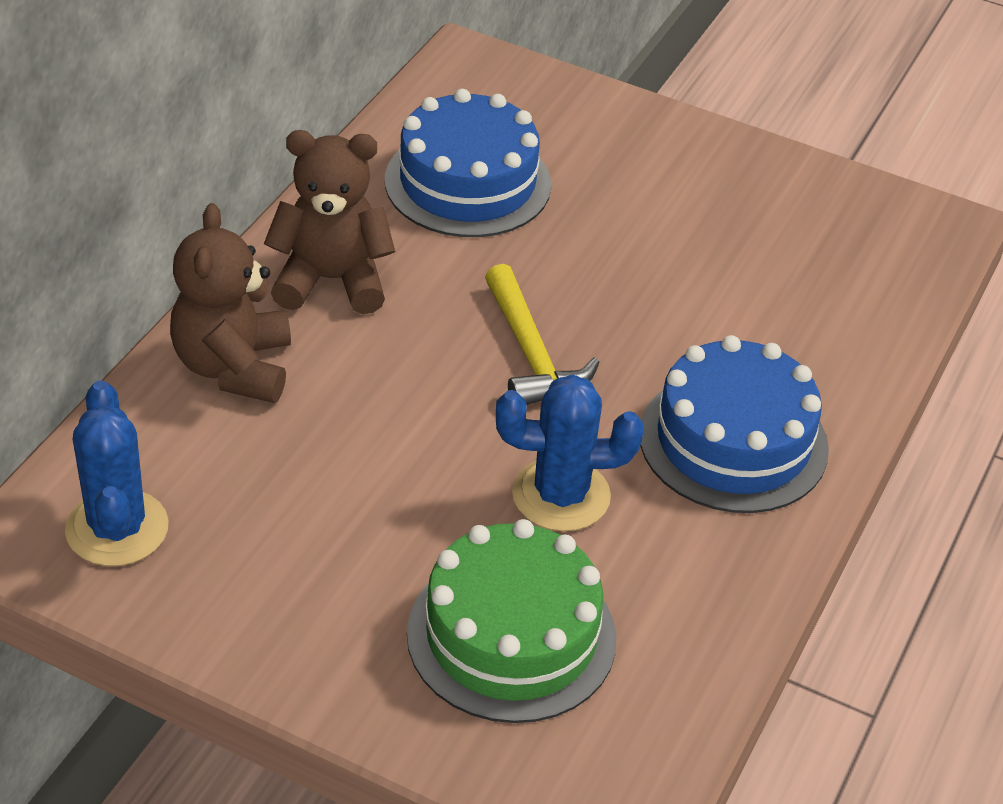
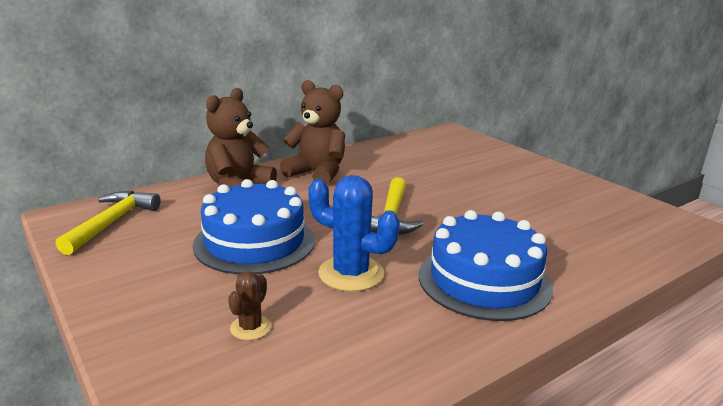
camera: 30 degrees right, 20 degrees down
(117, 528) = (112, 223): blue cactus -> yellow hammer
(467, 182) = (416, 160): blue cake -> blue cake (254, 242)
(511, 636) = (250, 328): green cake -> brown cactus

